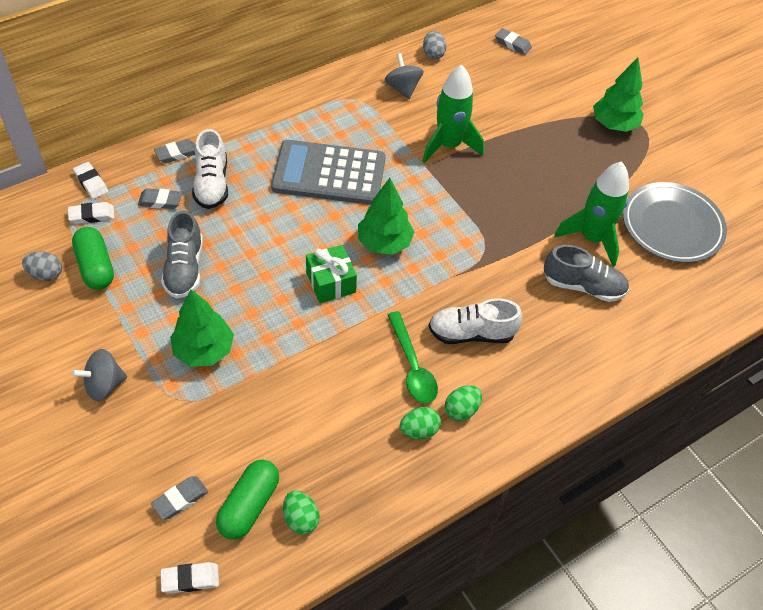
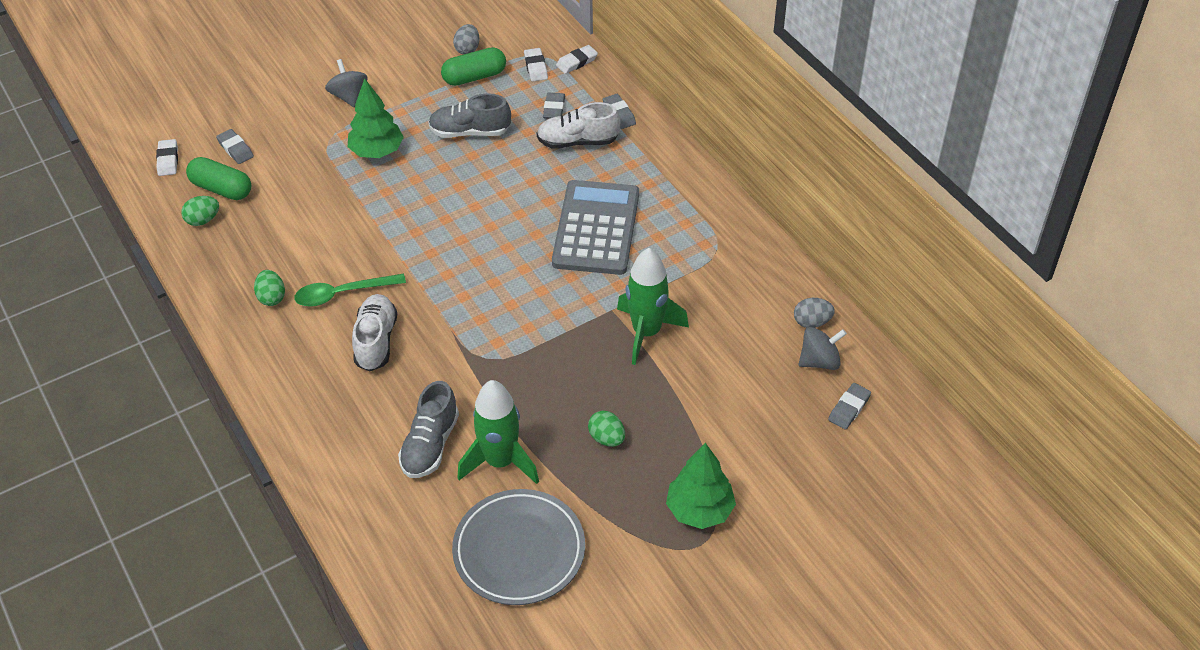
camera: 95 degrees right, 5 degrees down
(331, 282) = (448, 233): green gift -> none
(384, 243) = (498, 273): green tree -> none
(403, 88) = (742, 291): grey spinning top -> grey spinning top (819, 361)
(461, 410) = (288, 329): green egg -> green egg (607, 438)

